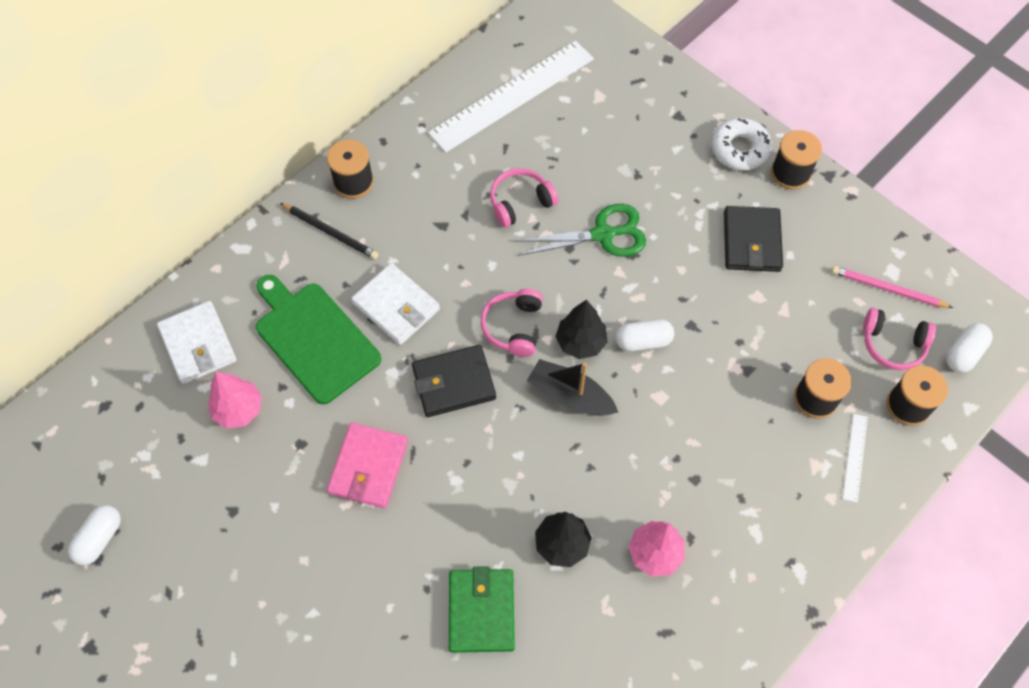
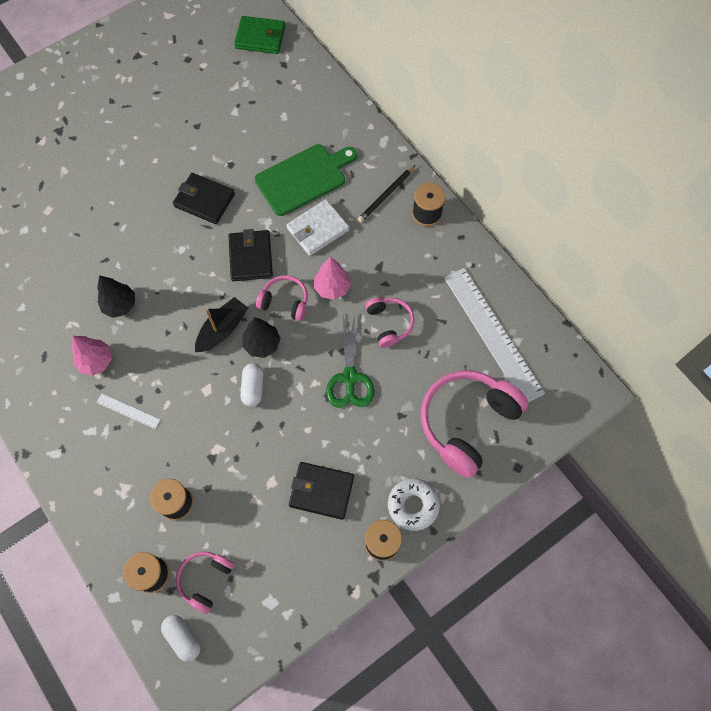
camera: 100 degrees right, 5 degrees up
(99, 539) = (199, 61): white capsule -> none
(198, 344) = (314, 113): white wallet -> none
(239, 410) = (263, 133): pink tree -> pink tree (332, 287)
(368, 467) = (204, 200): pink wallet -> black wallet
(481, 611) = (92, 251): green wallet -> green wallet (260, 37)
(628, 109) = (467, 422): none -> pink headphones
(855, 457) = (123, 518): white ruler -> white ruler (128, 411)
(888, 289) = (254, 592): pink pencil -> none

